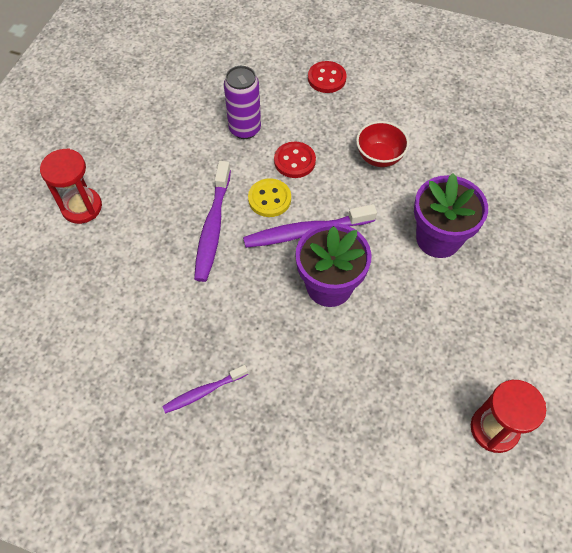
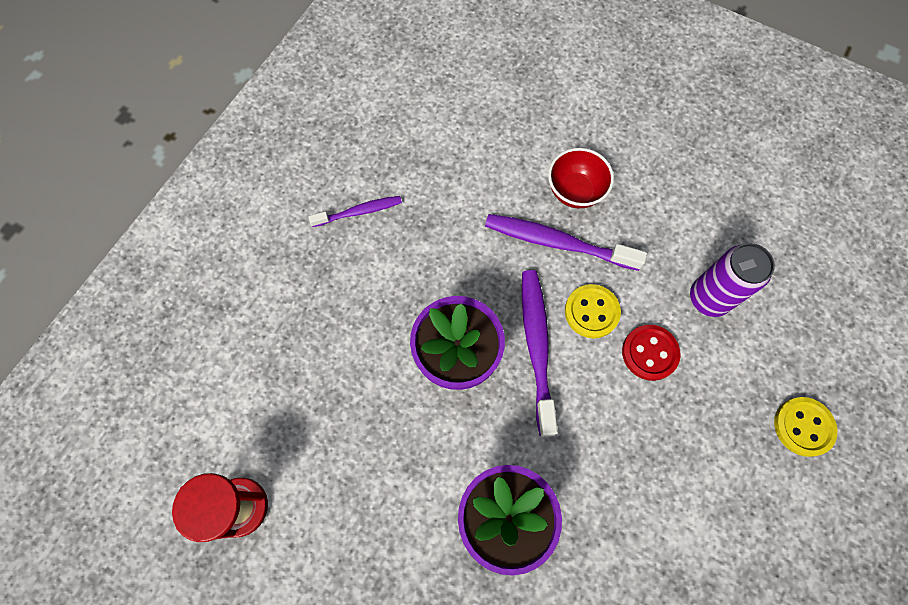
camera: 100 degrees right, 10 degrees up
(81, 207) = (602, 113): red hourglass -> none
(203, 392) = (359, 212): purple toothbrush -> purple toothbrush turned 90 degrees clockwise
(326, 78) = (803, 427): red button -> yellow button
(379, 157) = (648, 470): red bowl -> red bowl (575, 191)

